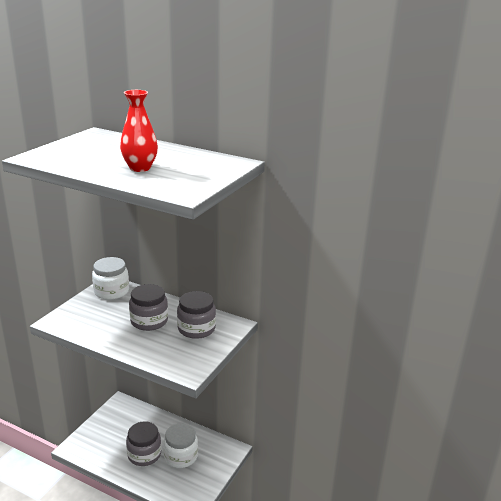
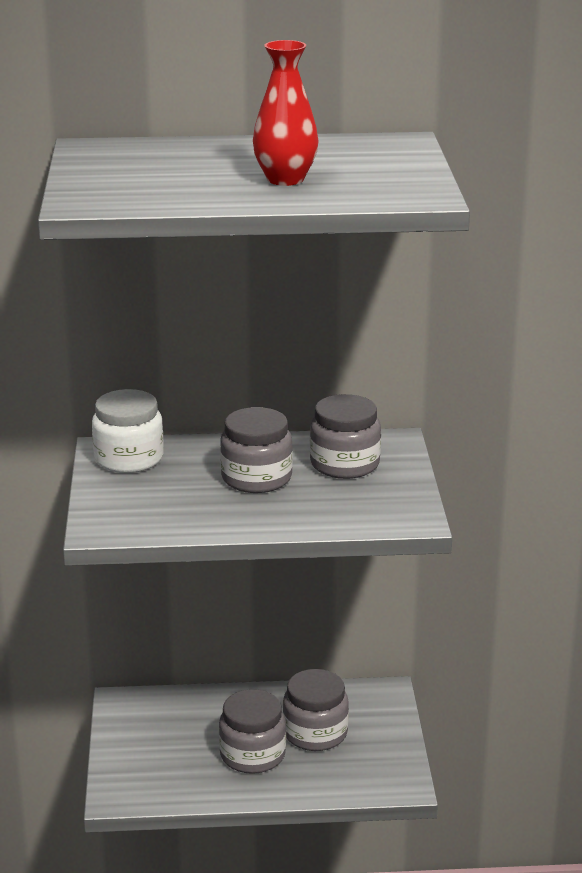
camera: 30 degrees left, 0 degrees up
(181, 456) = (315, 733): white jar -> grey jar

